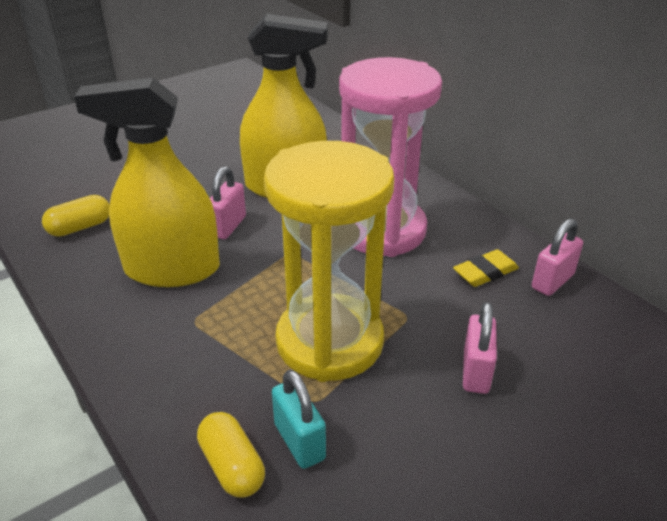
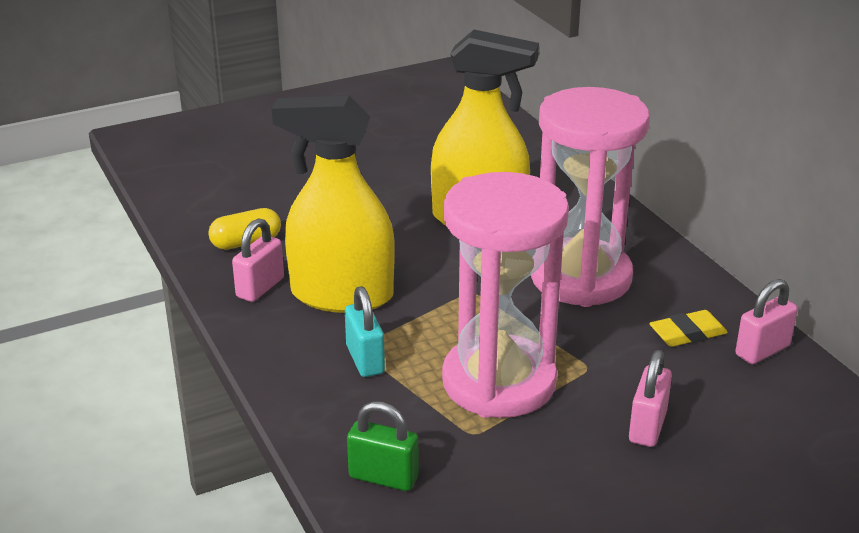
camera: 10 degrees right, 5 degrees down
(228, 226) = (407, 257): pink padlock -> pink padlock (260, 288)
(232, 466) = (383, 477): yellow capsule -> green padlock
(299, 441) = (451, 465): turquoise padlock -> turquoise padlock (365, 360)
(329, 341) = (499, 382): yellow hourglass -> pink hourglass

